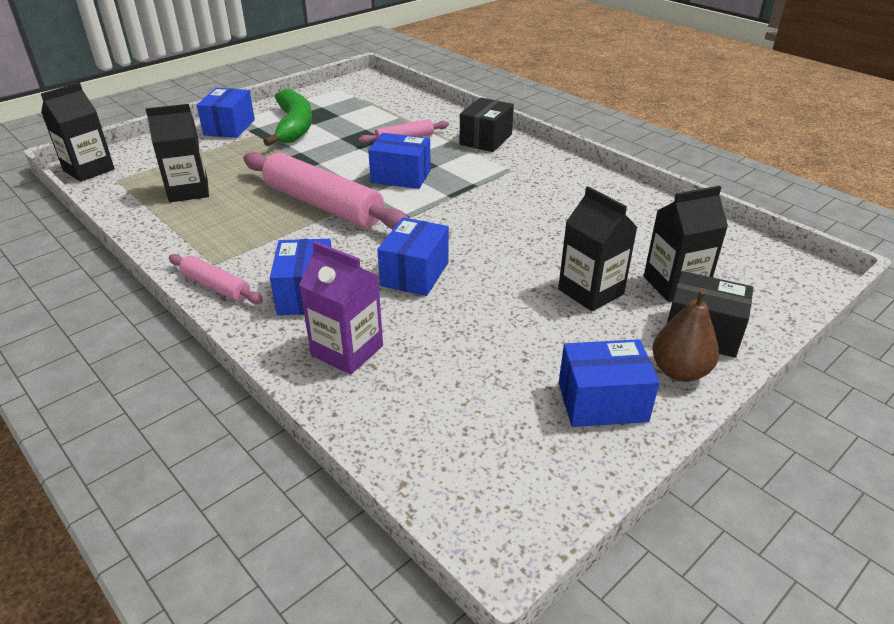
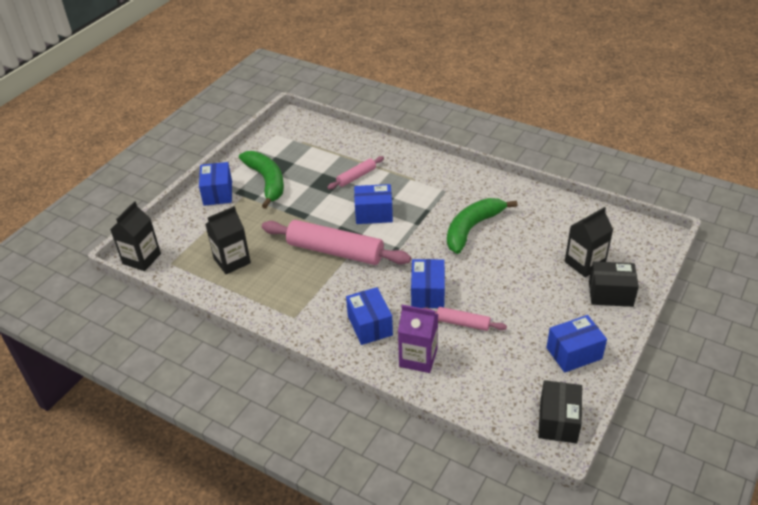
camera: 15 degrees left, 5 degrees up
(216, 286) = (308, 334): pink rolling pin -> pink rolling pin (463, 323)
(485, 139) = (414, 165): black box -> black box (558, 421)
(524, 214) = (472, 228): none -> green banana
(590, 292) = (538, 280): black carton -> none
(679, 371) = (607, 323): brown pear -> none

